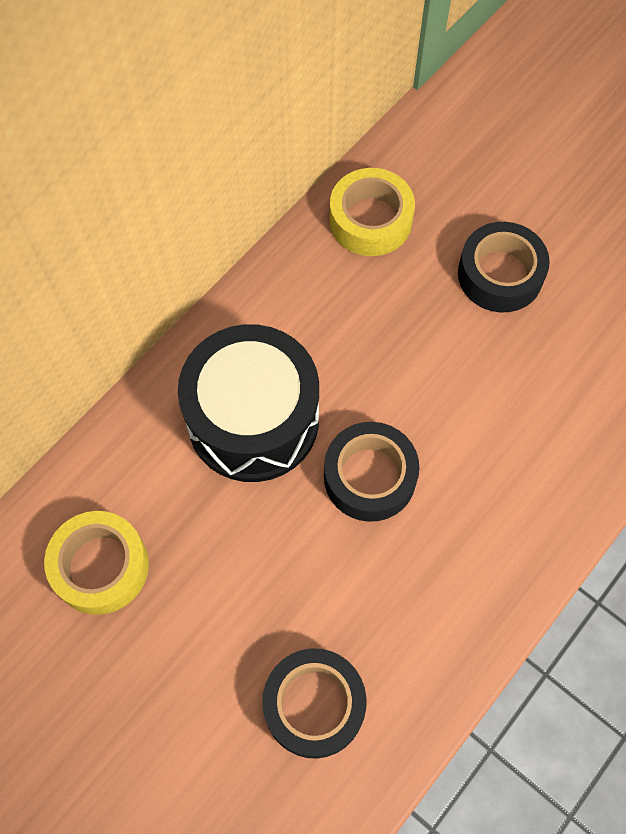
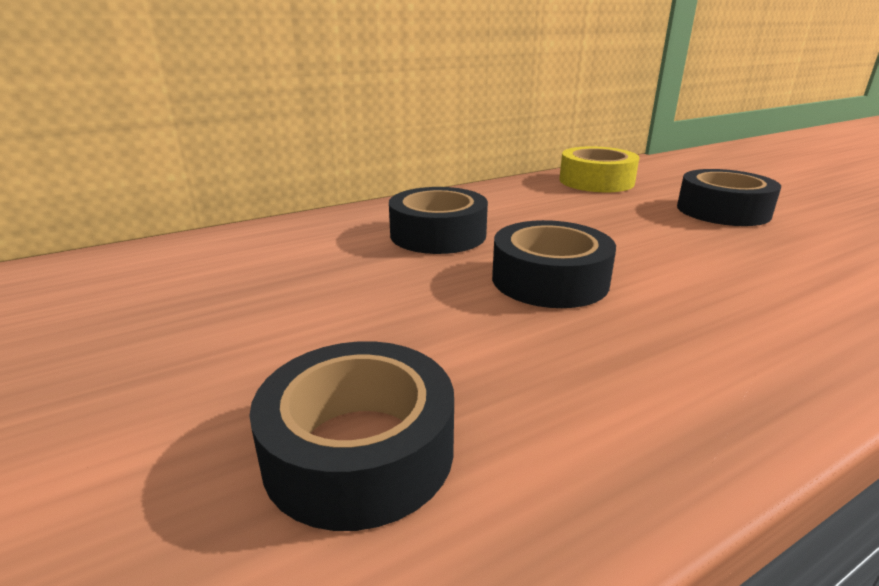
camera: 20 degrees right, 40 degrees down
(100, 566) = (205, 278): yellow tape -> none
(253, 419) = (438, 234): black drum -> black tape

